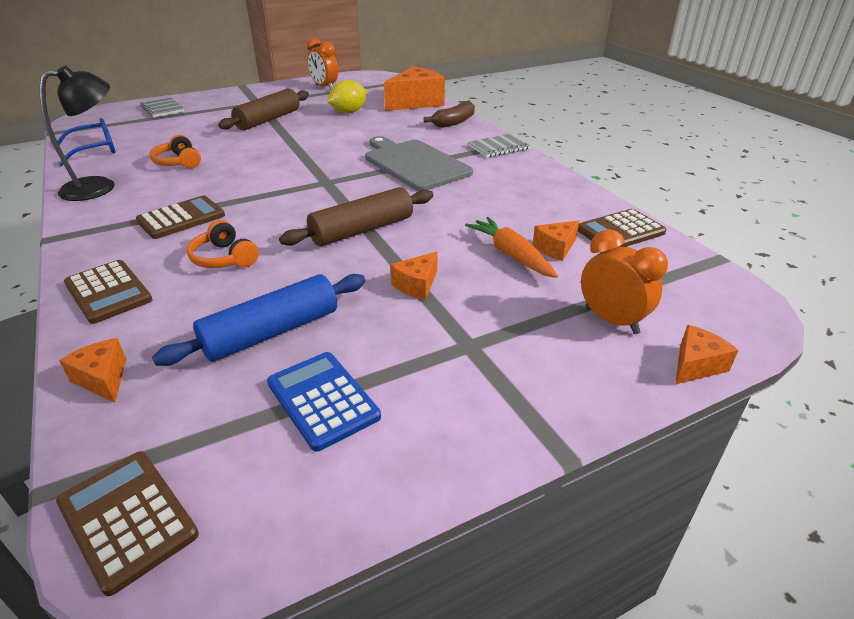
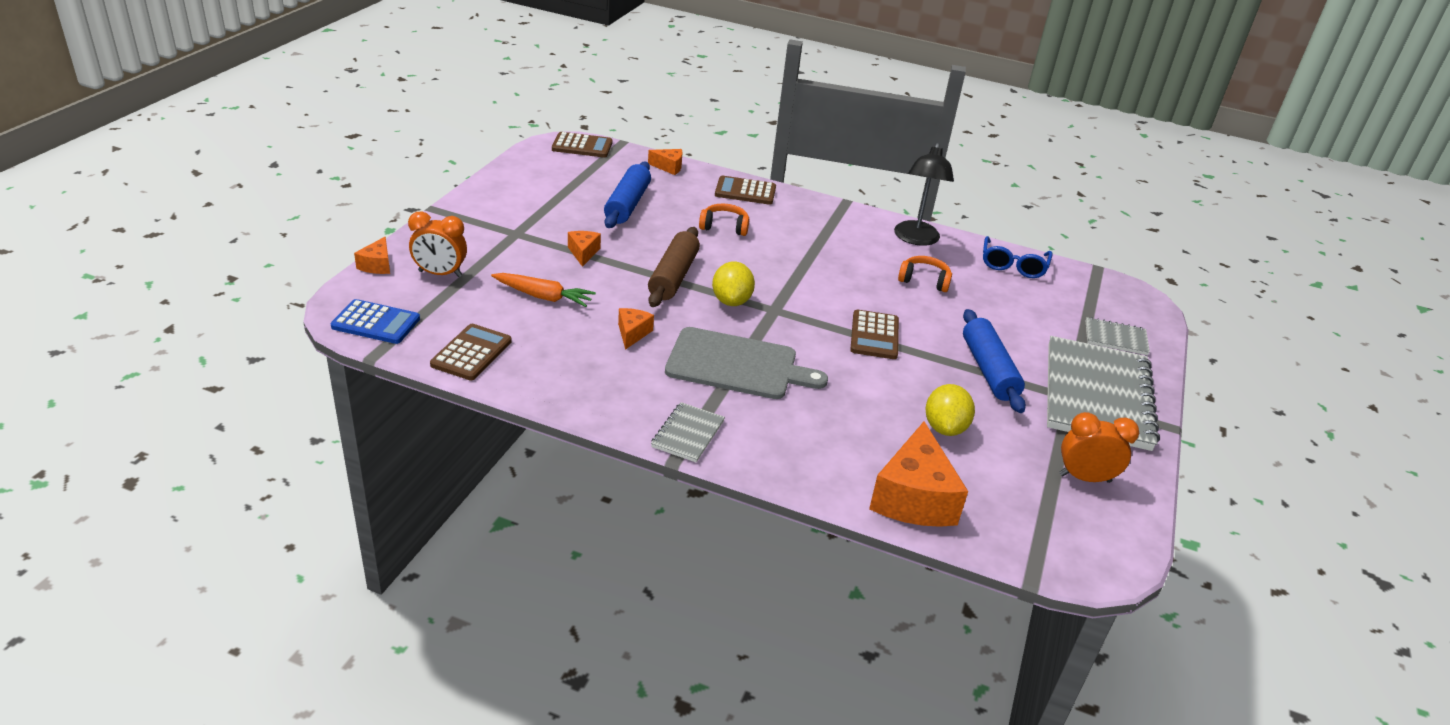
camera: 135 degrees right, 0 degrees up
(181, 218) = (806, 239): brown calculator -> brown calculator (874, 335)
(243, 99) = (1097, 396): none -> grey notebook
(268, 120) = (989, 370): brown rolling pin -> blue rolling pin
(323, 400) = (561, 191): blue calculator -> blue calculator (376, 323)
(347, 197) = (731, 301): none -> yellow lemon
(454, 122) = (800, 467): brown banana -> none
(555, 248) = (514, 315): orange cheese -> orange cheese (632, 333)

